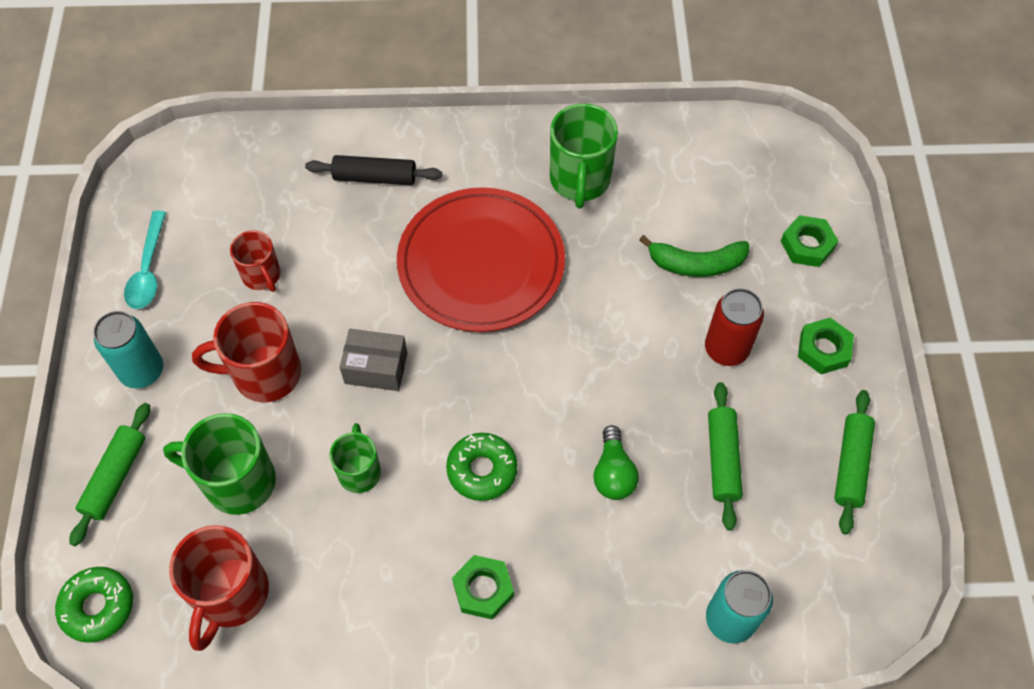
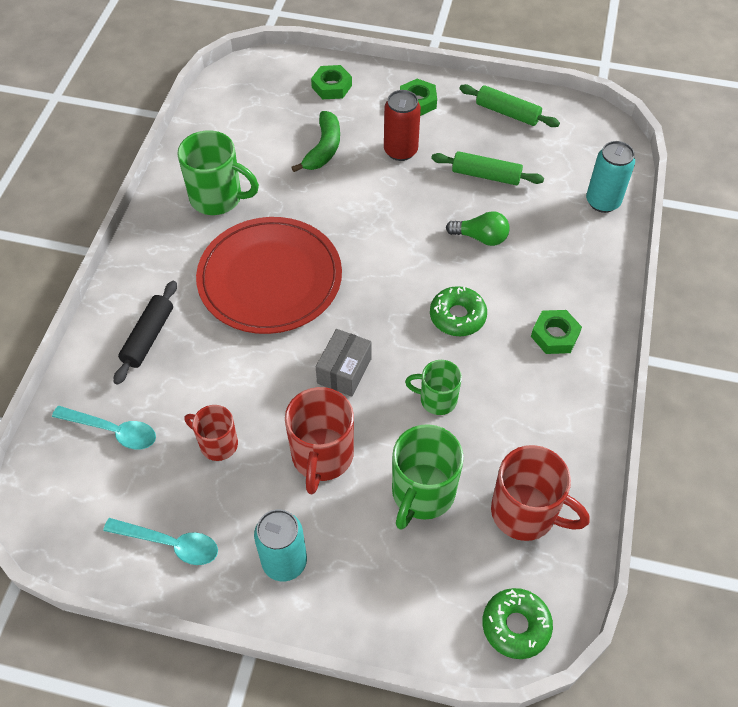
camera: 75 degrees left, 5 degrees down
(115, 477) = (390, 598): green rolling pin -> none
(259, 184) = (113, 431): none -> turquoise spoon
(262, 276) = (217, 444): red mug -> red mug turned 135 degrees counterclockwise

